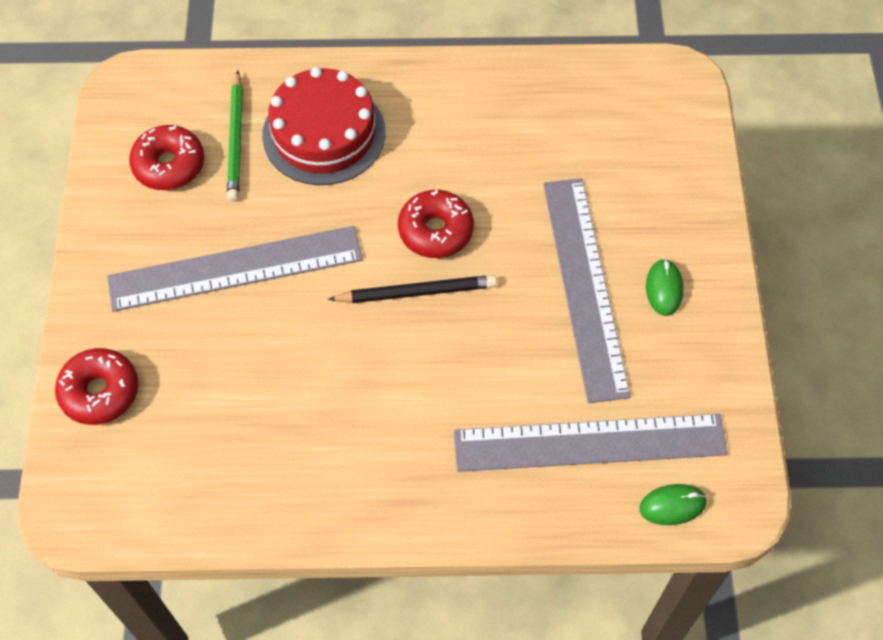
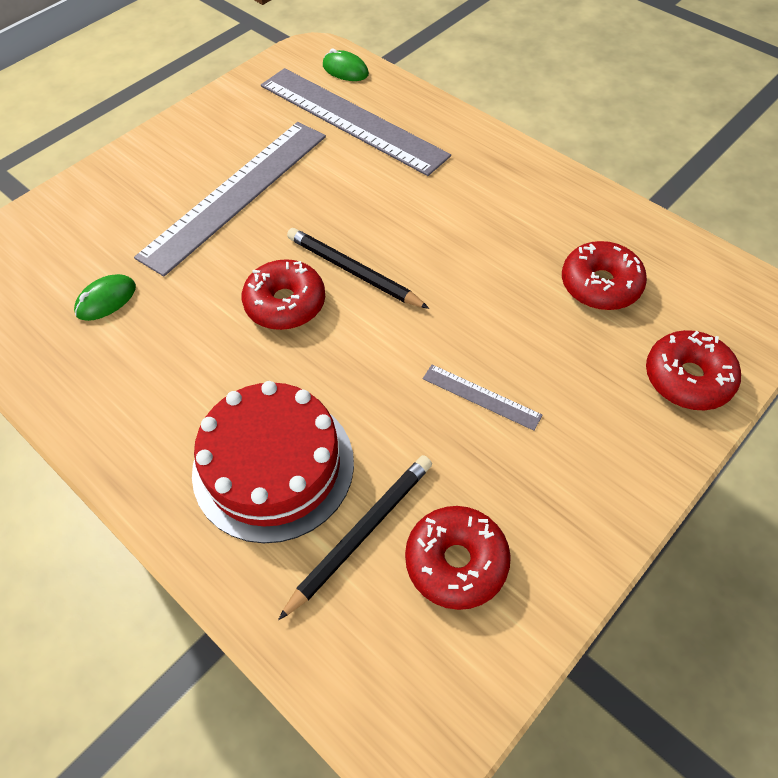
camera: 135 degrees left, 5 degrees down
(218, 428) = (600, 285): none -> red donut
(235, 269) = (481, 396): grey ruler -> grey ruler, size x0.42
(236, 140) = (361, 533): green pencil -> black pencil
(664, 289) = (191, 159): green mouse -> green mouse (106, 300)

